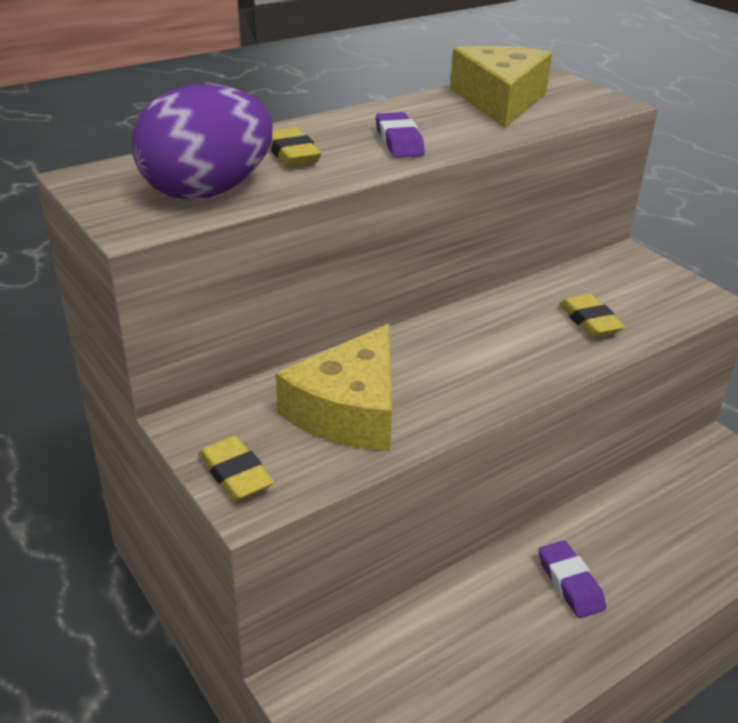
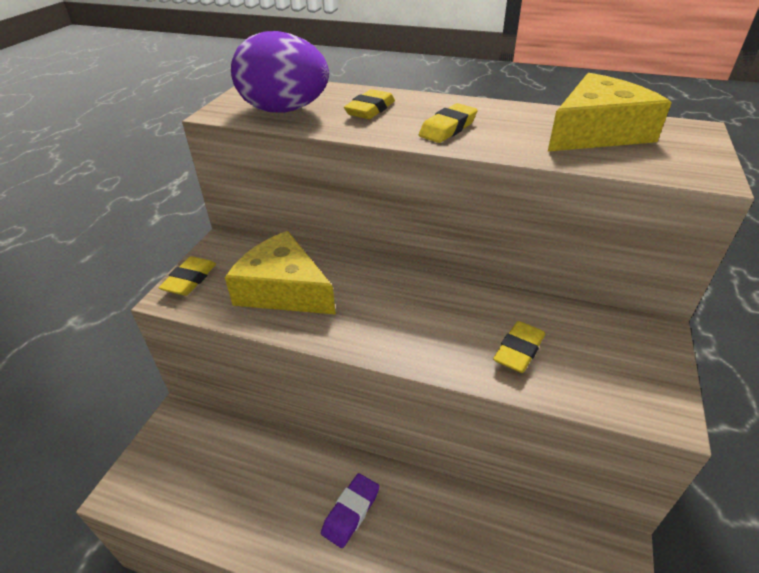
camera: 55 degrees right, 5 degrees up
(349, 410) = (283, 289): yellow cheese -> yellow cheese turned 45 degrees clockwise
(399, 141) = (448, 128): purple eraser -> yellow eraser

